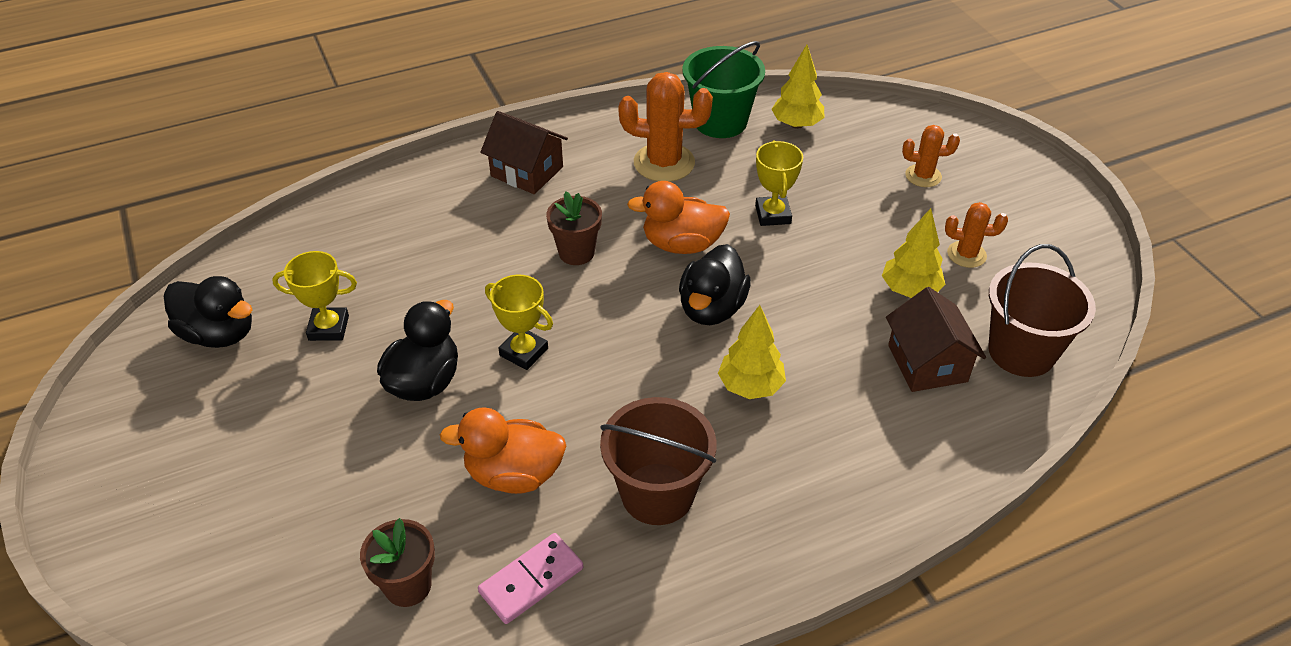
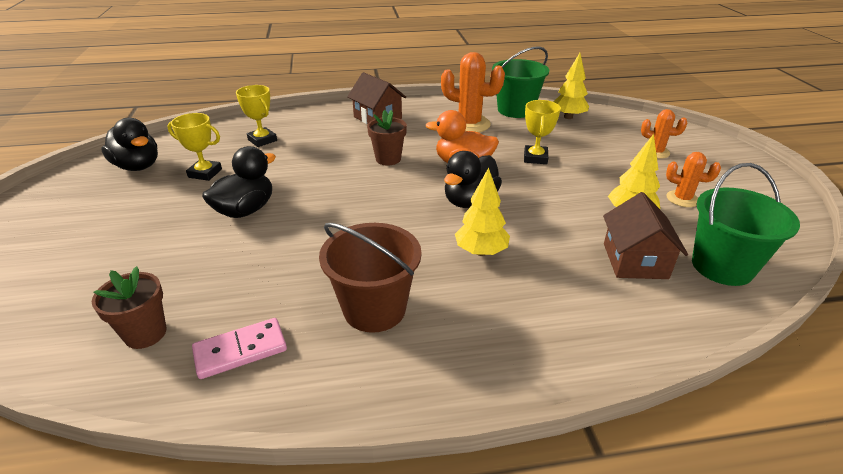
camera: 15 degrees right, 10 degrees down
(514, 474) = (271, 275): orange duck -> none
(524, 352) = (322, 205): yellow trophy -> yellow trophy (262, 140)
(1021, 352) = (722, 266): brown bucket -> green bucket

